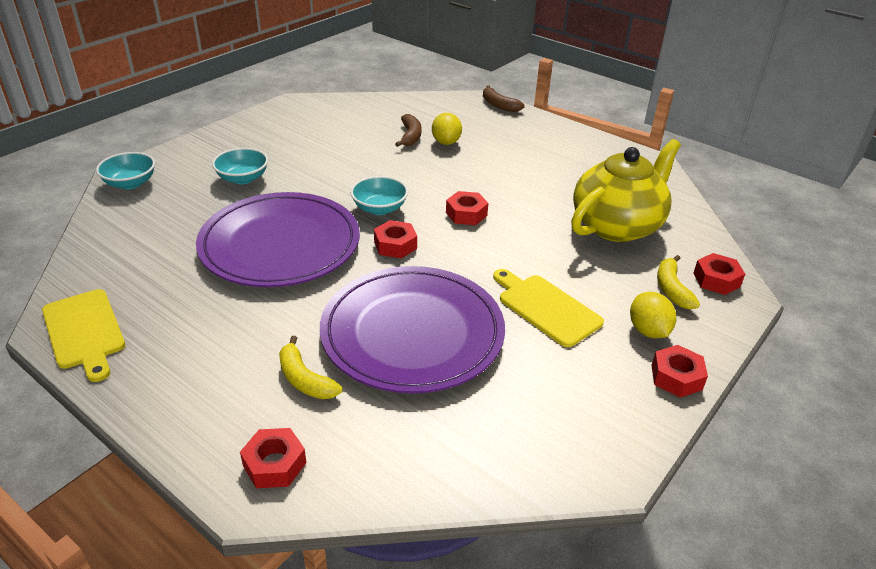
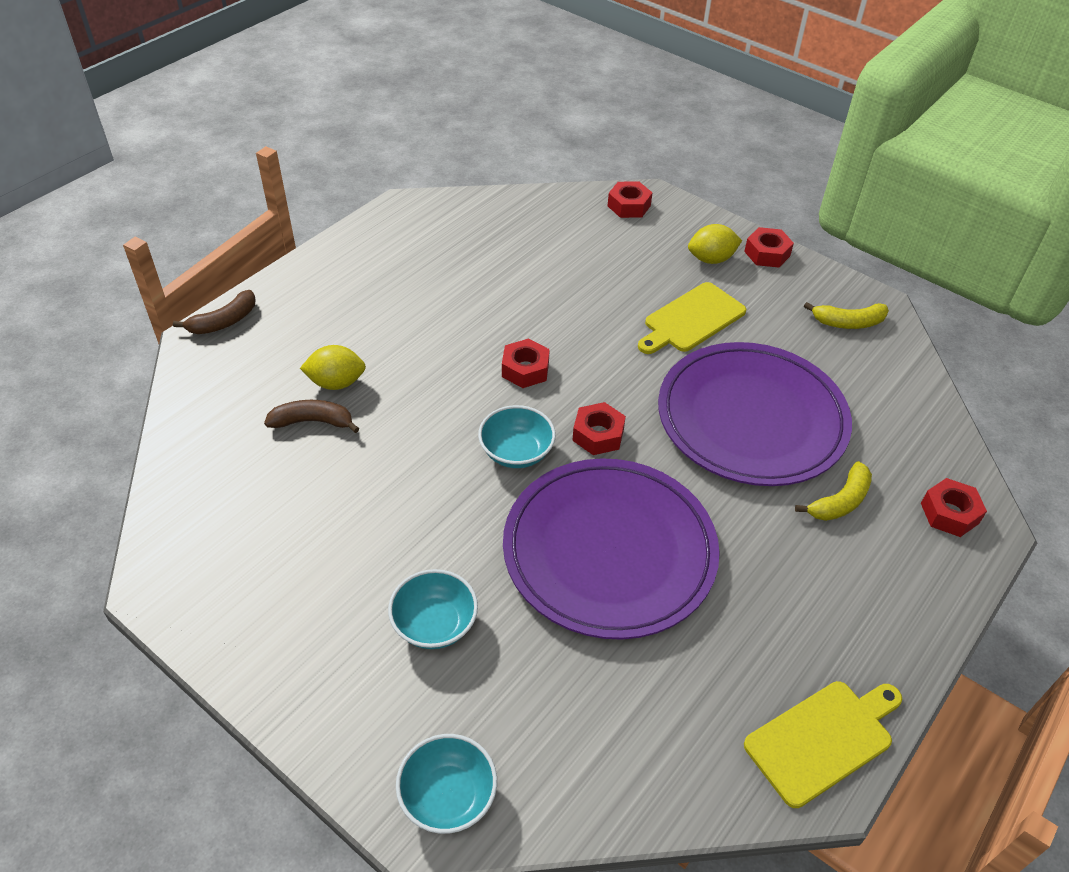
camera: 90 degrees left, 10 degrees up
(617, 225) = (542, 253): yellow teapot -> none
(672, 289) = (647, 235): yellow banana -> yellow banana (848, 322)

